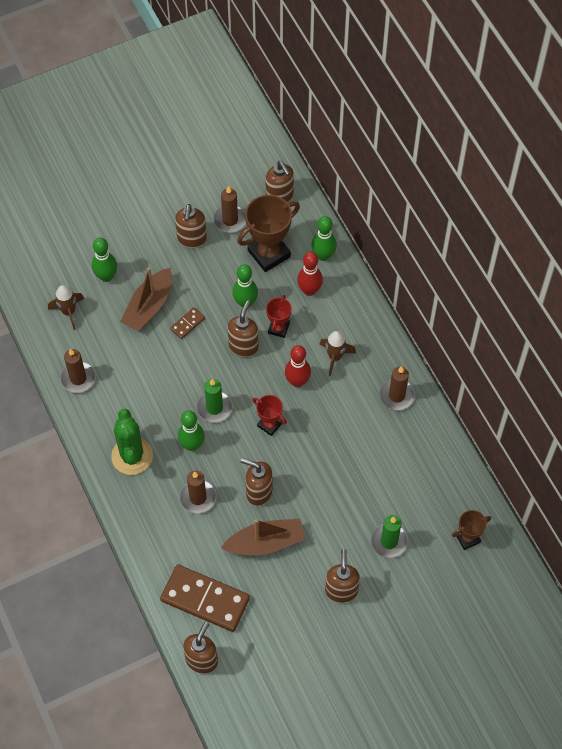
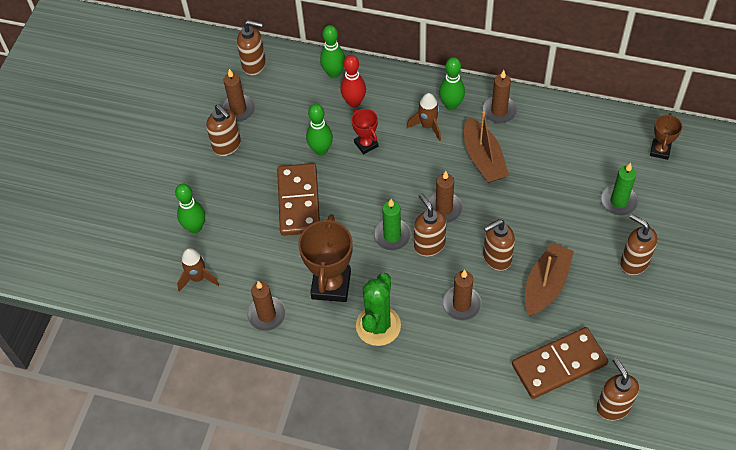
camera: 45 degrees left, 5 degrees down
(132, 456) = (378, 326): green cactus -> green cactus turned 75 degrees clockwise
(149, 306) = (254, 217): brown boat -> brown boat (483, 158)
(187, 324) = (298, 201): brown domino -> brown domino, size x2.22
(192, 445) = (410, 275): green bowling pin -> green bowling pin (451, 105)
(243, 346) = (358, 178): brown soap dispenser -> brown soap dispenser (429, 245)
(269, 254) = (295, 105): brown trophy -> brown trophy (331, 285)
(269, 424) = (444, 209): red trophy -> brown candle
(297, 381) = (424, 164): red bowling pin -> none

